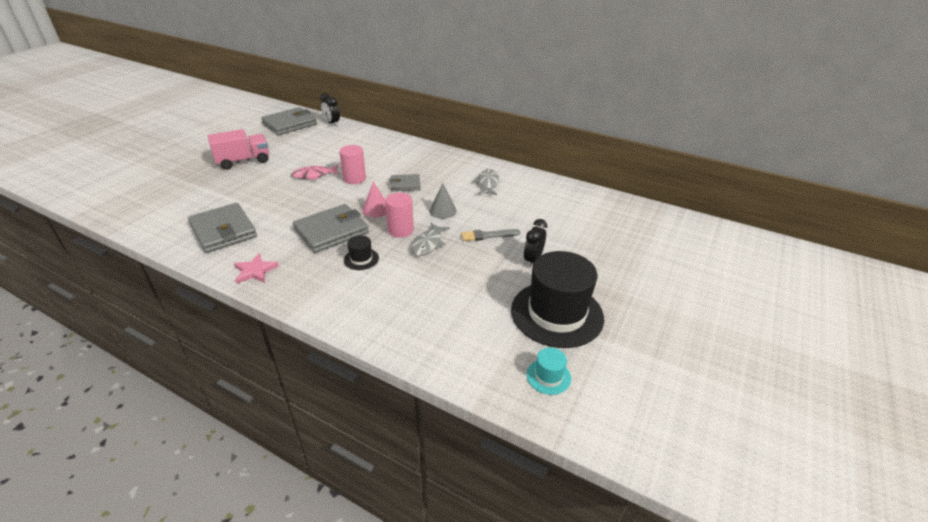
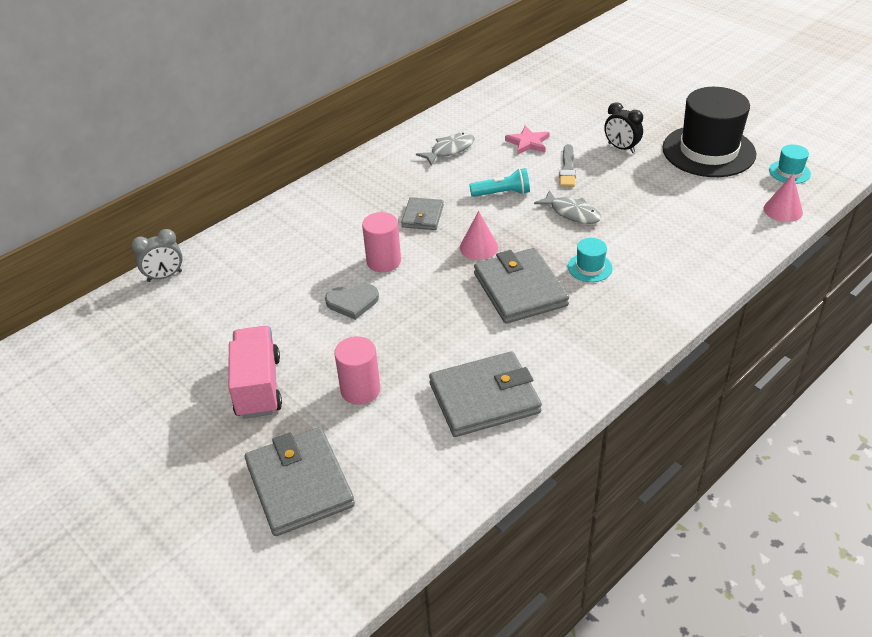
camera: 70 degrees left, 5 degrees up
(255, 271) = (594, 360): pink star -> pink star (528, 143)
(290, 124) = (131, 329): grey wallet -> grey wallet (299, 484)
(314, 175) = (352, 302): pink fish -> grey heart
(332, 123) = (164, 276): black clock -> grey clock
(361, 259) = (590, 267): black hat -> turquoise hat
(400, 230) = (536, 231): pink cylinder -> pink cylinder (360, 390)
(443, 211) = (502, 193): grey cone -> turquoise flashlight
(475, 372) = (783, 210): none -> pink cone
(487, 183) = (449, 150): grey fish -> grey fish turned 120 degrees clockwise

